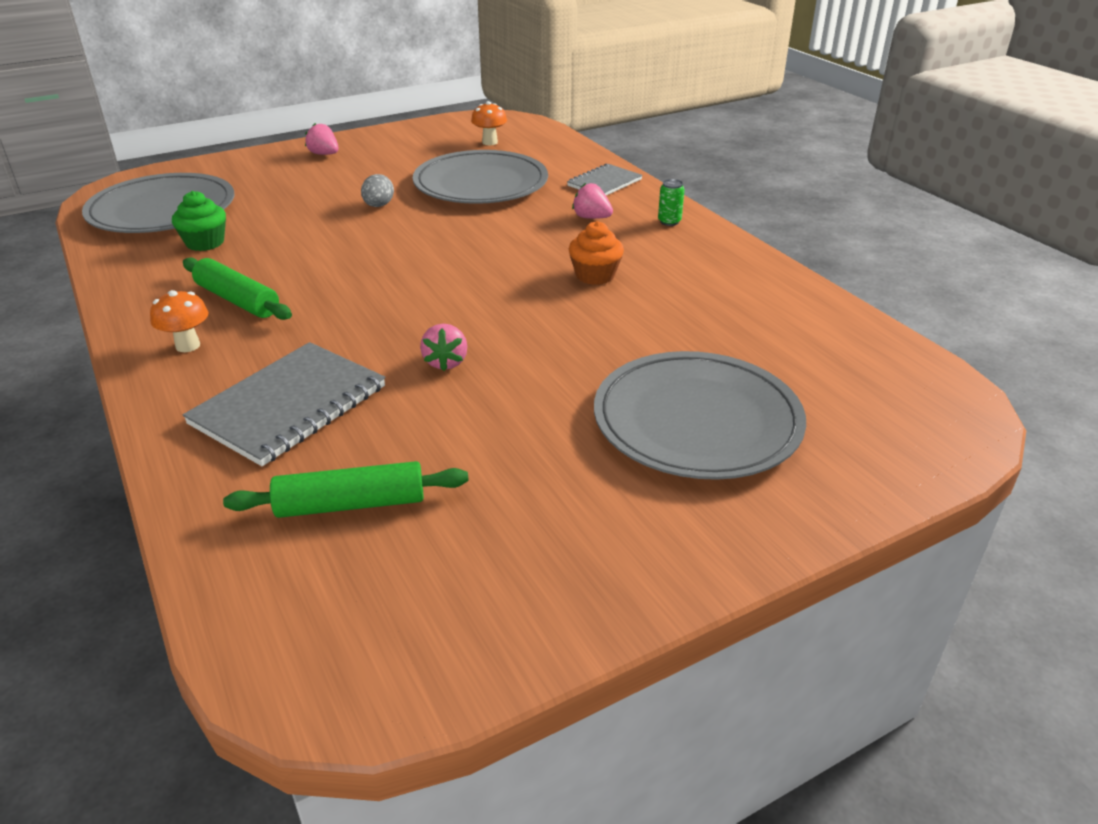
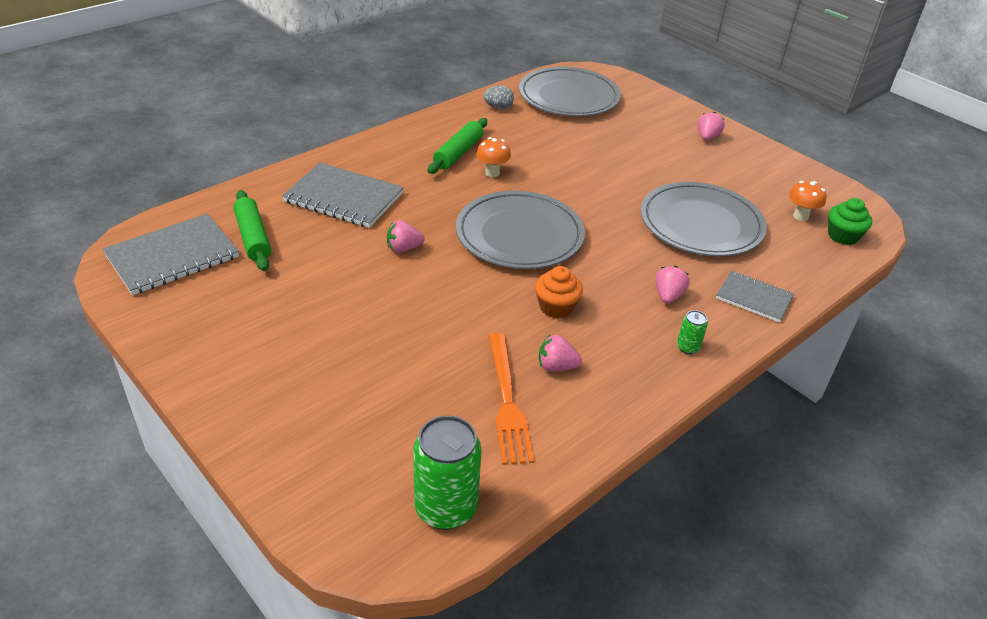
camera: 75 degrees right, 5 degrees up
(188, 346) = (400, 149): orange mushroom -> orange mushroom (492, 173)
(205, 243) = (530, 123): green cupcake -> green cupcake (843, 236)
(363, 607) = (172, 256): none -> grey notebook
(378, 206) = (626, 180): grey egg -> grey egg (498, 107)
(690, 288) = (556, 366): none -> pink strawberry
(697, 421) = (350, 376): grey plate -> grey plate (519, 235)
(743, 321) = (507, 402): none -> orange fork
(896, 372) = (446, 508): none -> green can

